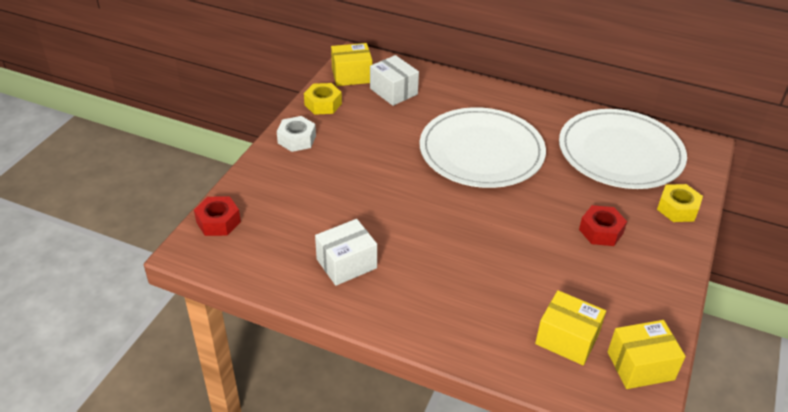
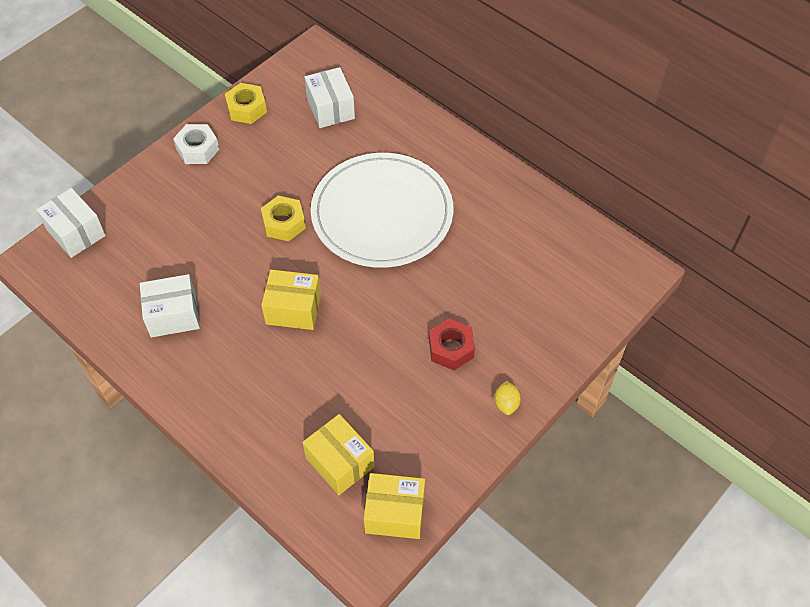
camera: 20 degrees right, 15 degrees up
(218, 222) = (76, 233): red nut -> white box
(351, 76) = (296, 76): yellow box -> yellow box (293, 309)
(620, 153) = (536, 254): white plate -> none
(672, 259) = (506, 403): none -> yellow lemon
(677, 208) = (553, 343): yellow nut -> yellow nut (284, 223)

